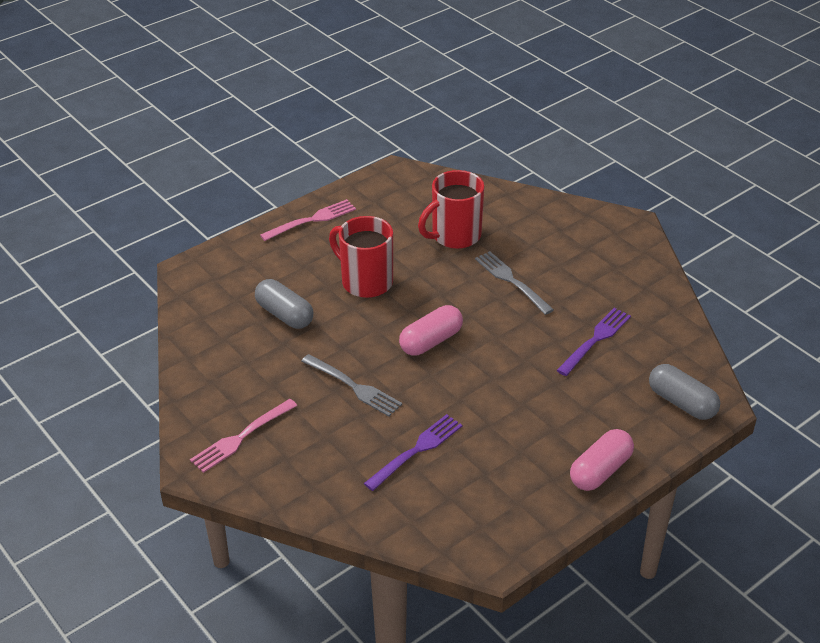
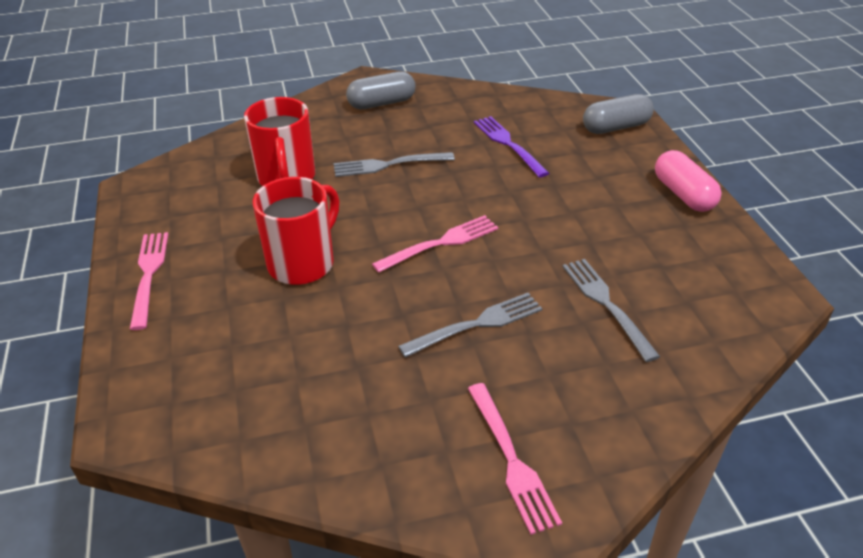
camera: 65 degrees left, 0 degrees up
(285, 314) = (305, 349): grey capsule -> grey capsule (382, 103)
(365, 281) = (303, 263): red mug -> red mug turned 150 degrees clockwise
(416, 450) = (606, 304): purple fork -> grey fork
(431, 341) = (440, 243): pink capsule -> pink fork

